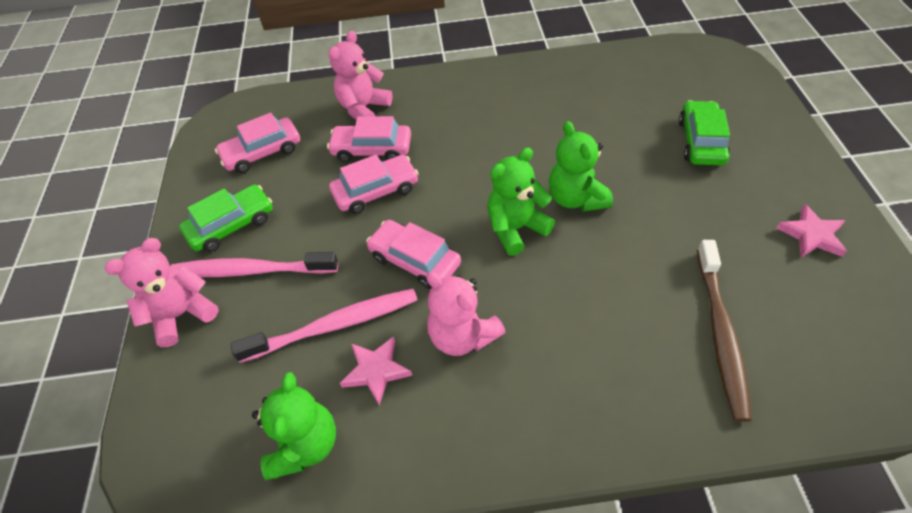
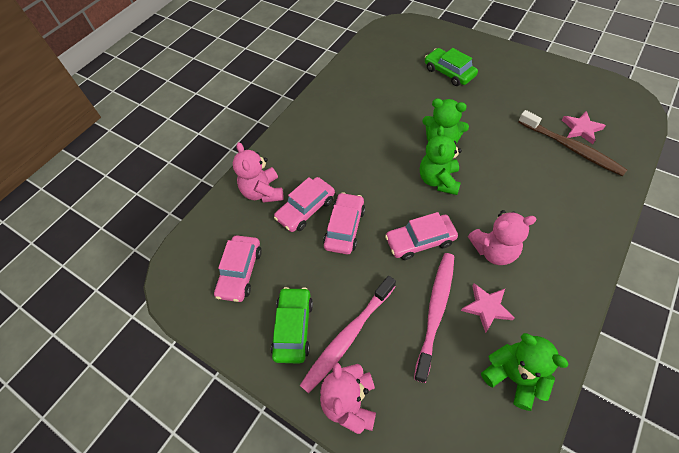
camera: 50 degrees left, 5 degrees up
(811, 235) = (541, 80): pink star -> pink star (581, 129)

